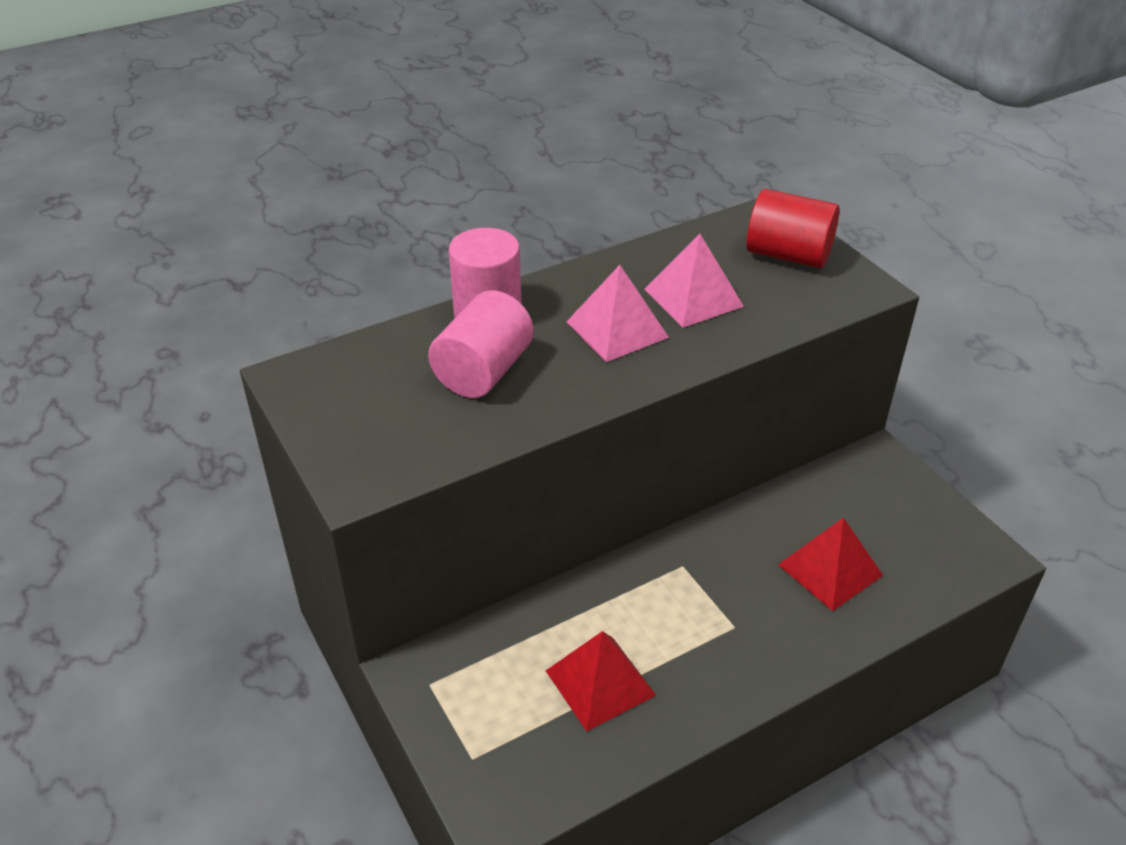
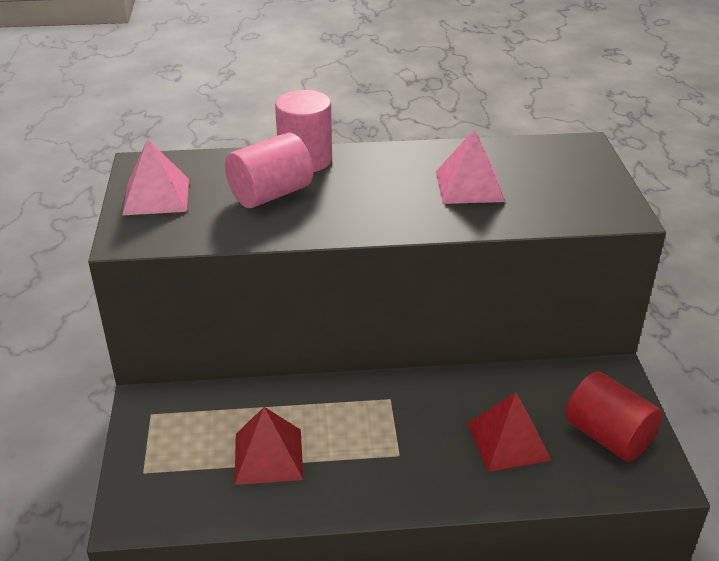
camera: 25 degrees right, 5 degrees down
(616, 329) = (390, 192): pink pyramid -> pink pyramid (156, 196)
(788, 255) = (573, 176): red cylinder -> red cylinder (608, 436)

